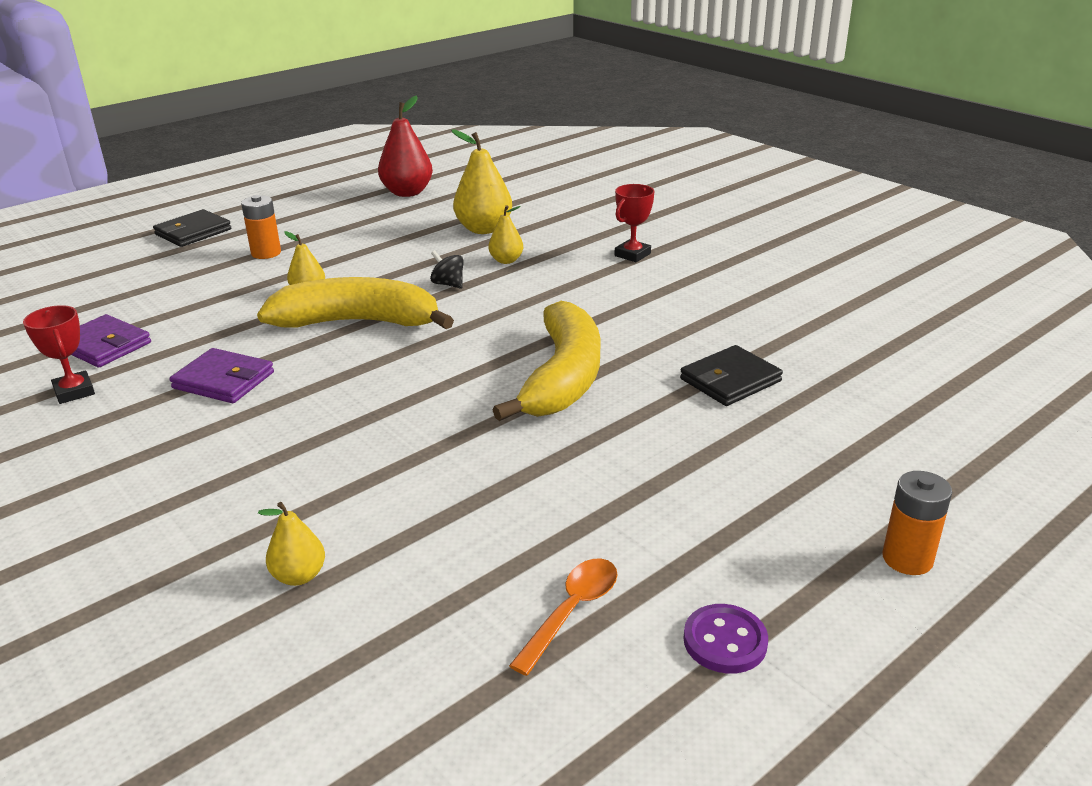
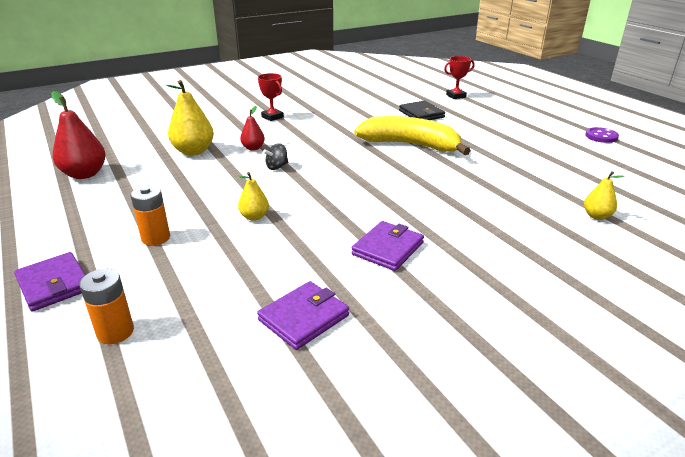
camera: 80 degrees left, 0 degrees up
(74, 392) = (389, 325): red trophy -> red trophy (456, 96)
(193, 232) = (54, 284): black wallet -> purple wallet
(358, 322) = (318, 198): yellow banana -> none
(506, 260) = (253, 148): yellow pear -> red pear
(572, 611) = (596, 158): orange spoon -> none
(907, 559) = (546, 107): orange battery -> orange battery (115, 332)

